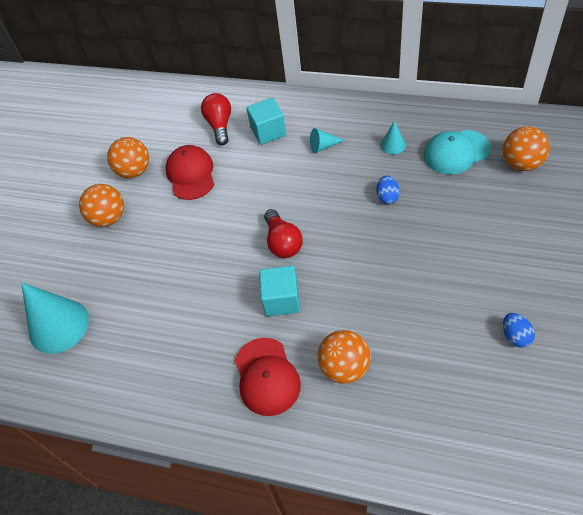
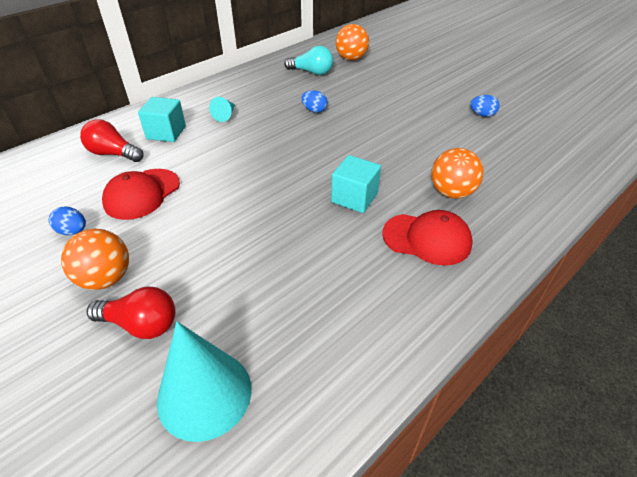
camera: 65 degrees left, 10 degrees down
(134, 171) = (73, 231): orange ball -> blue egg
(191, 174) = (142, 194): red cap -> red cap turned 75 degrees counterclockwise
(282, 242) = (295, 173): red light bulb -> red light bulb (141, 324)
(393, 145) = (270, 89): turquoise cone -> none
(456, 152) = (312, 72): turquoise cap -> turquoise light bulb

